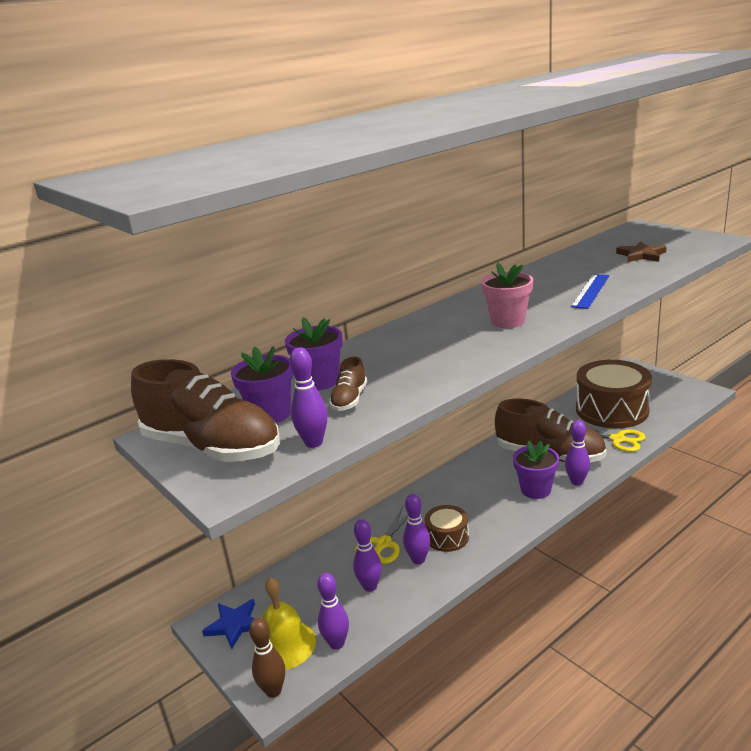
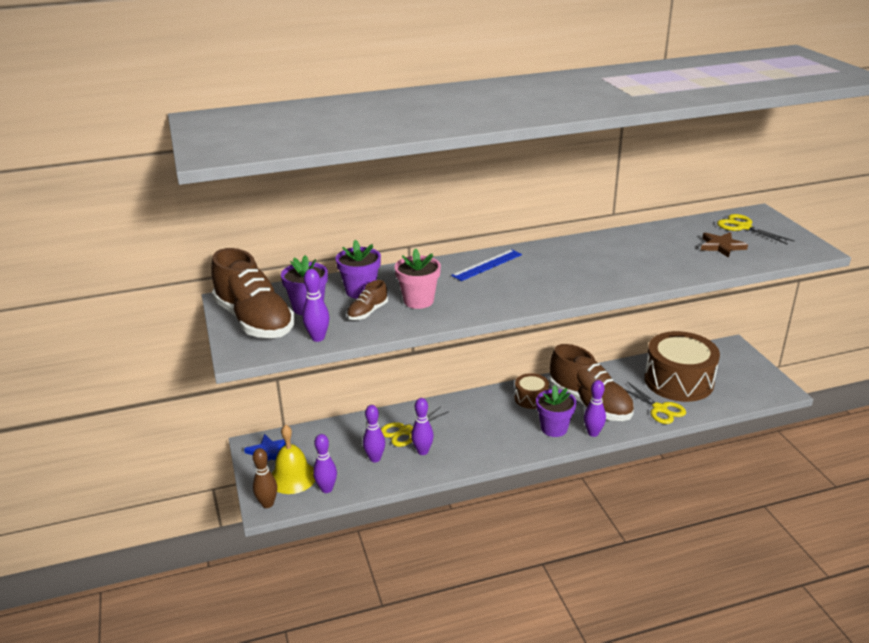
camera: 20 degrees right, 5 degrees up
(447, 537) = (456, 442): brown drum -> brown drum (531, 398)
(508, 321) = (540, 280): pink flower pot -> pink flower pot (418, 301)
(590, 291) = (636, 271): blue ruler -> blue ruler (487, 265)
(640, 238) = (743, 227): none -> yellow scissors

